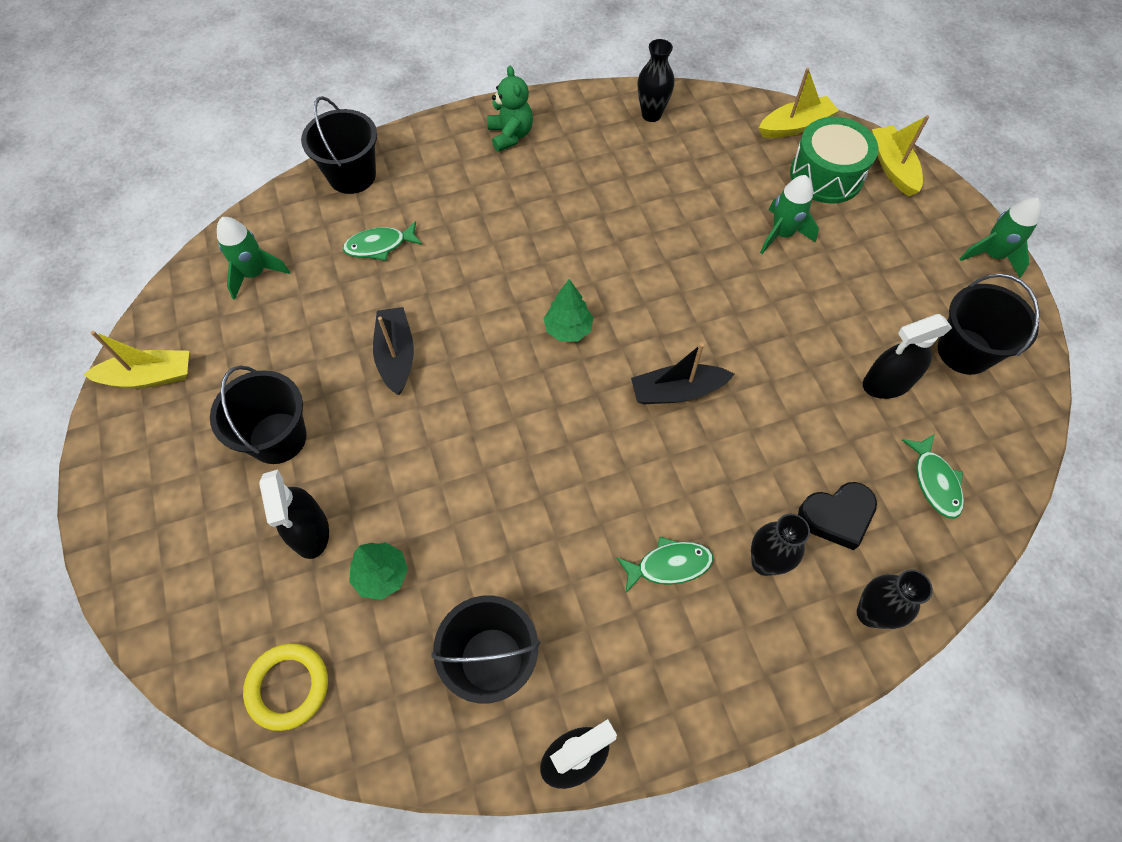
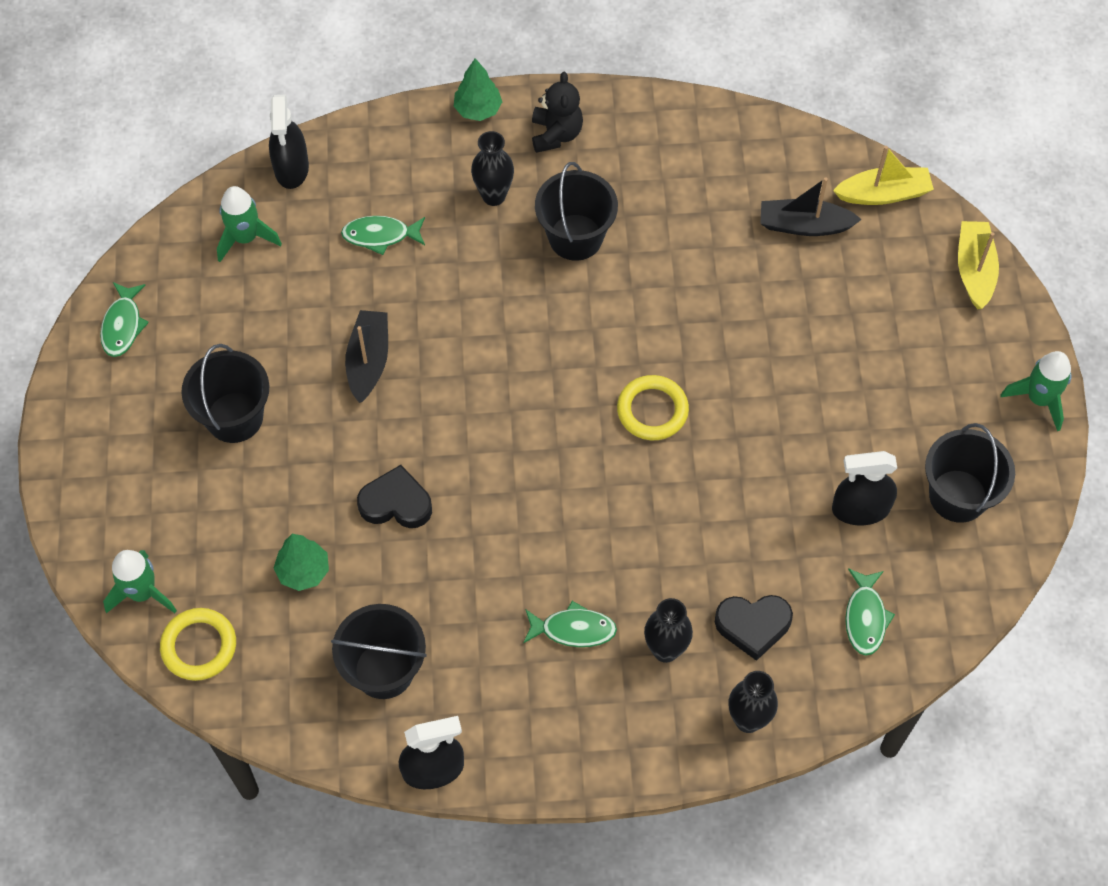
camera: 15 degrees right, 0 degrees up
(149, 377) = (123, 325): yellow boat -> green fish
(310, 531) = (246, 514): black spray bottle -> black spray bottle (291, 168)
(352, 175) = (370, 146): black bucket -> black bucket (575, 237)
(458, 482) = (396, 503): none -> black heart
(510, 135) = (556, 134): green teddy bear -> black teddy bear
(568, 329) = (550, 374): green tree -> green tree (478, 109)
(651, 115) = (723, 143): black vase -> black vase (493, 196)
(670, 340) = (652, 410): none -> yellow ring
(677, 391) = (640, 465): black boat -> black boat (804, 225)
(782, 234) = (816, 321): green rocket -> green rocket (142, 593)
(826, 175) = (894, 263): green drum -> none

